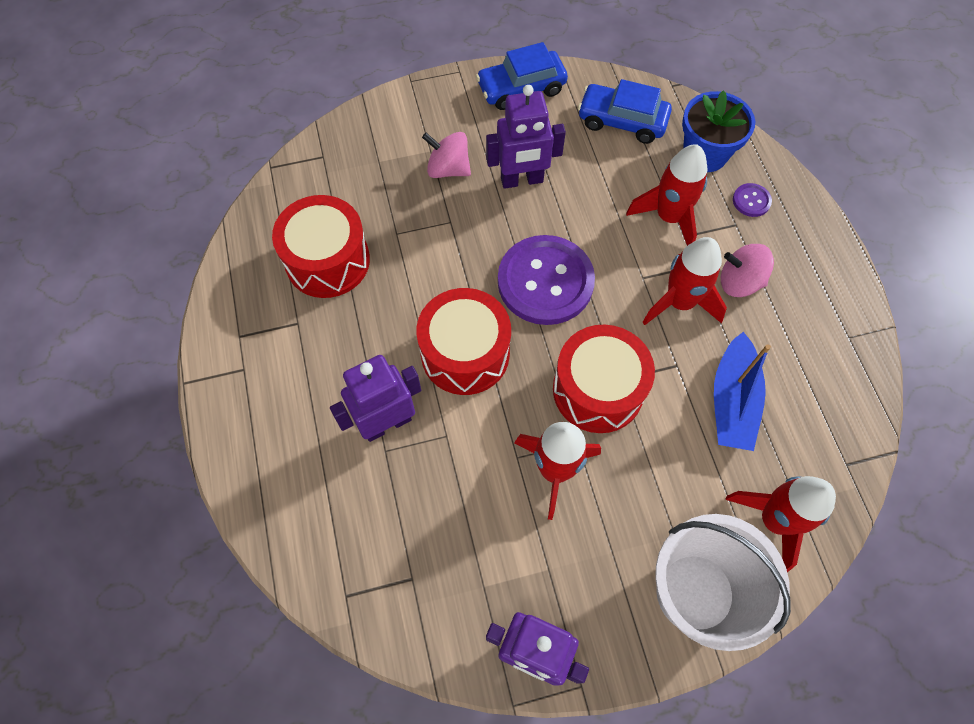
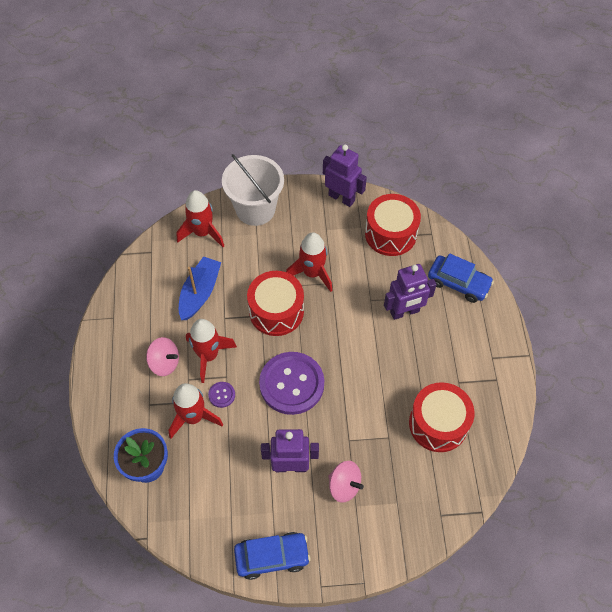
camera: 170 degrees left, 5 degrees down
(465, 353) = (352, 345): red drum -> red drum (390, 234)
(622, 121) = (199, 508): blue car -> blue car (458, 283)
(751, 201) = (130, 420): purple button -> purple button (222, 395)

